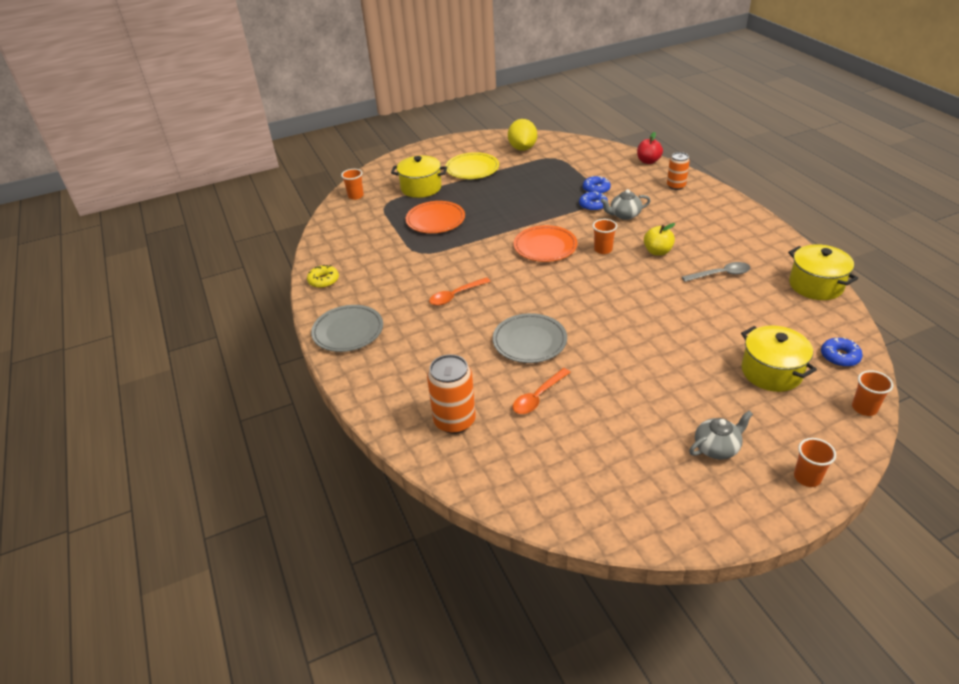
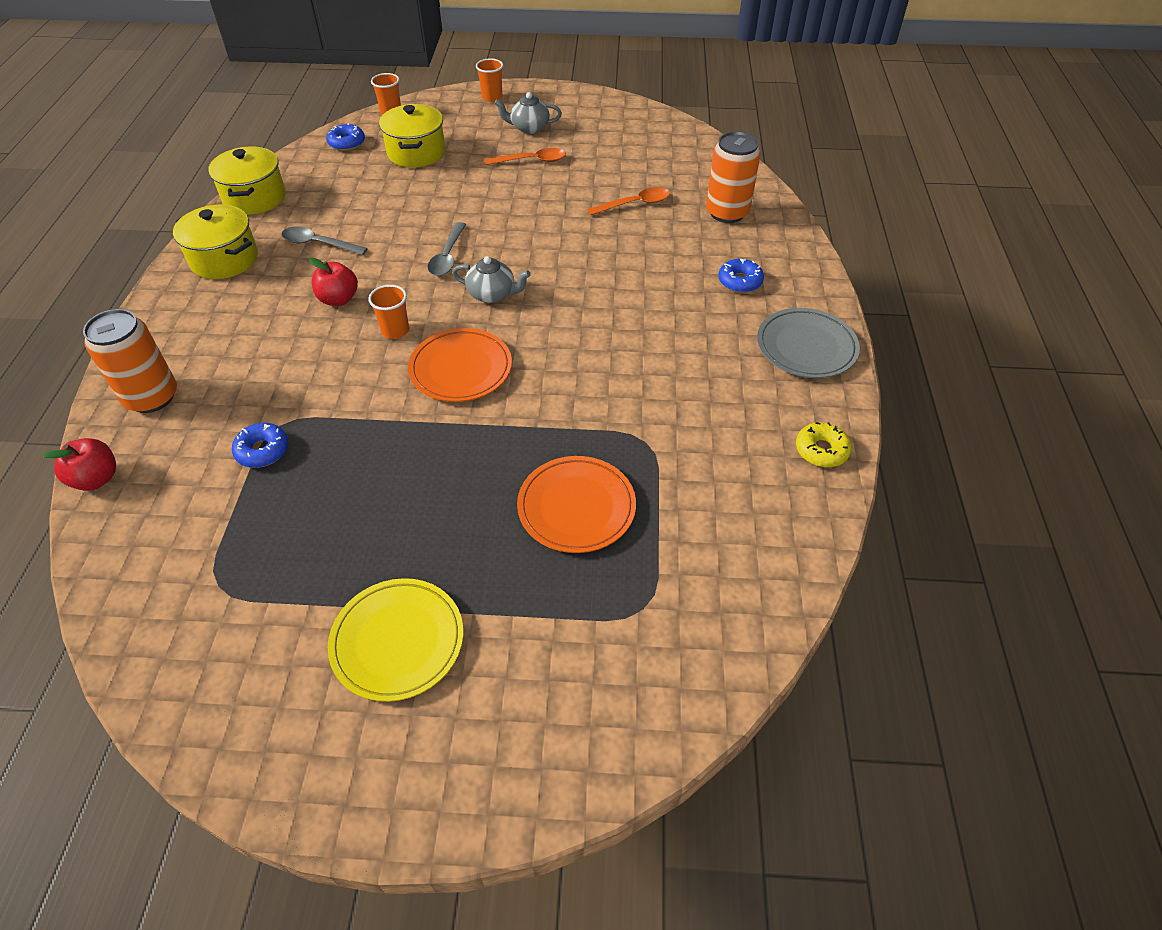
camera: 155 degrees left, 10 degrees up
(355, 196) = (693, 676): orange cup -> none
(421, 188) = (544, 628): yellow pot -> yellow pot (224, 259)
(455, 296) = (640, 342): orange spoon -> orange spoon (531, 161)
(522, 148) = (233, 664): yellow lemon -> none
(529, 341) = (598, 254): grey plate -> none
(593, 205) = (311, 416): blue donut -> blue donut (740, 281)
(624, 215) = (296, 375): grey teapot -> grey teapot (492, 294)
(629, 299) = (447, 256): none -> grey spoon
(657, 251) = (338, 299): yellow apple -> red apple
(676, 186) = (151, 397): orange can -> orange can, size x1.57

